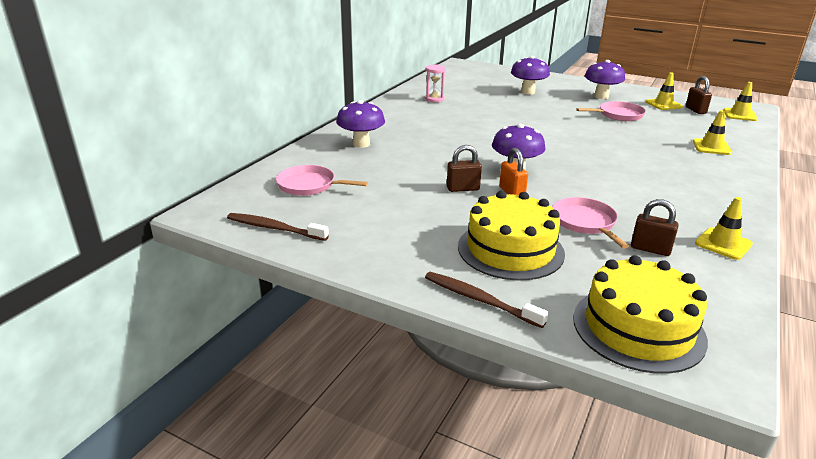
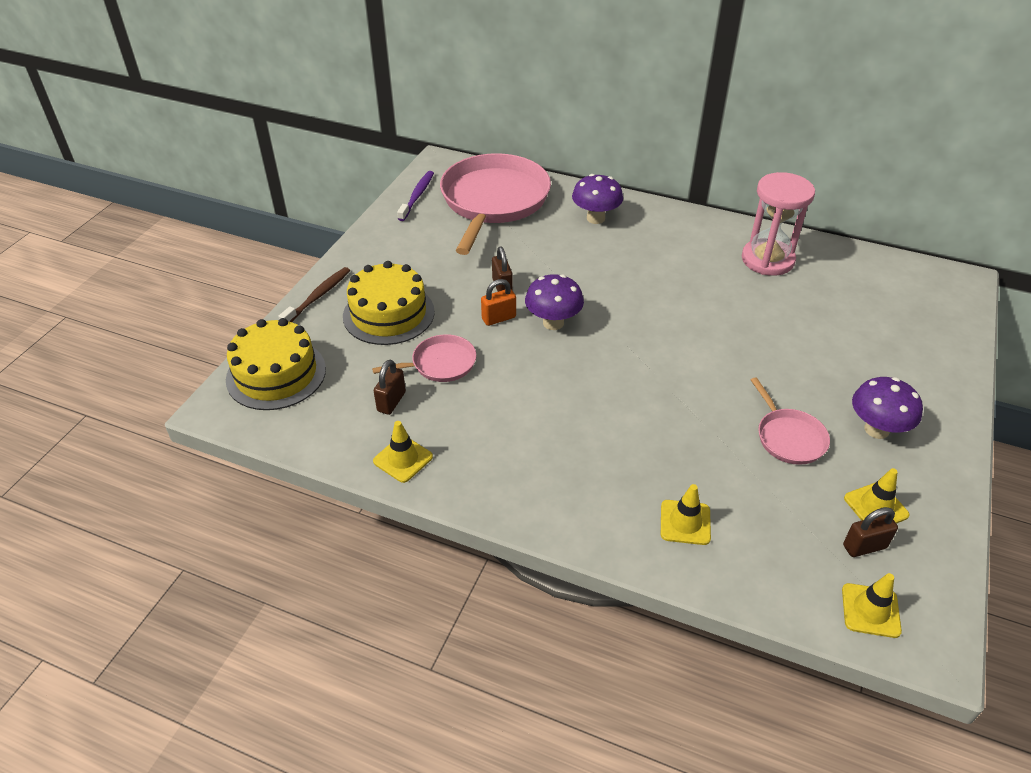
camera: 85 degrees right, 15 degrees up
(274, 228) = (417, 196): brown toothbrush -> purple toothbrush
(309, 185) = (493, 201): pink pan -> pink pan, size x2.14
(434, 99) = (767, 260): pink hourglass -> pink hourglass, size x1.95
(527, 92) = (850, 346): purple mushroom -> none

